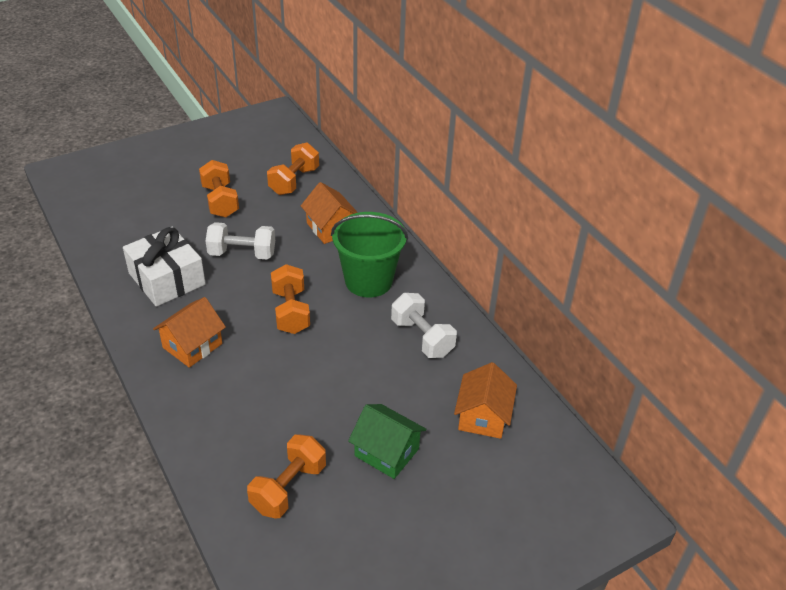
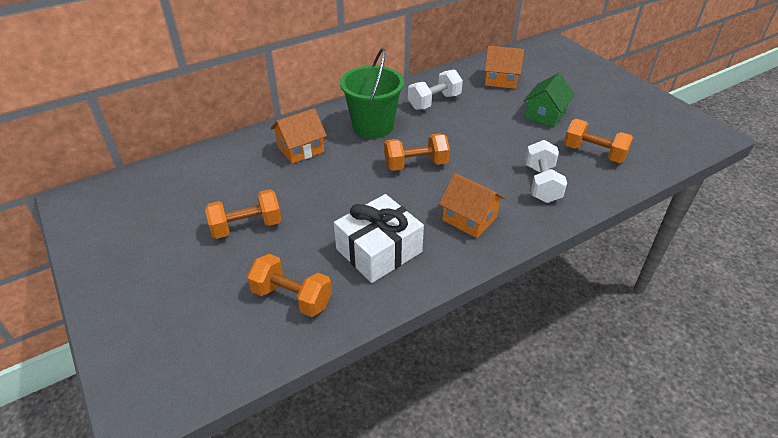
camera: 90 degrees left, 0 degrees up
(242, 254) = (338, 201): white dumbbell -> white dumbbell (541, 184)
(294, 181) = (220, 176): orange dumbbell -> orange dumbbell (292, 297)

